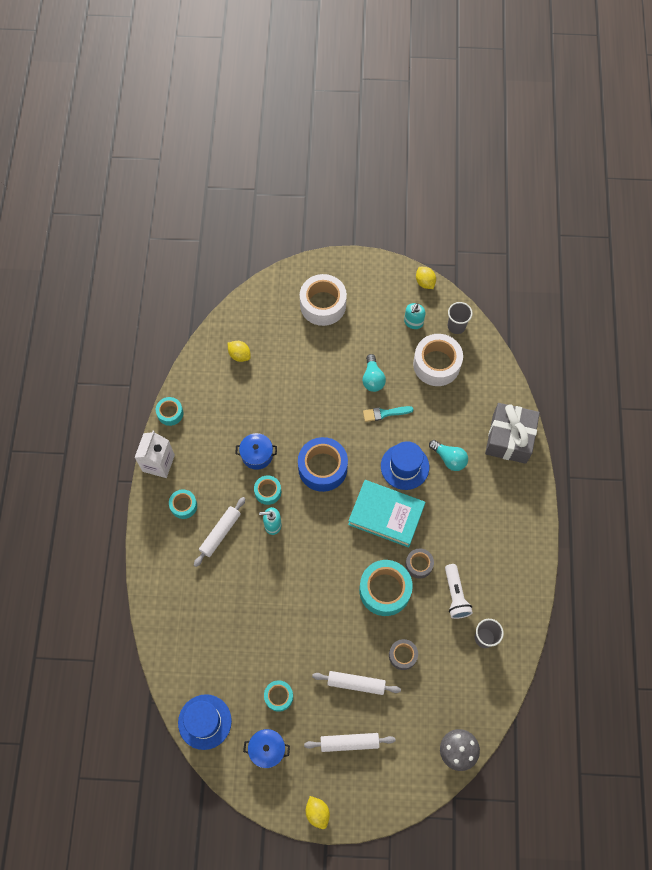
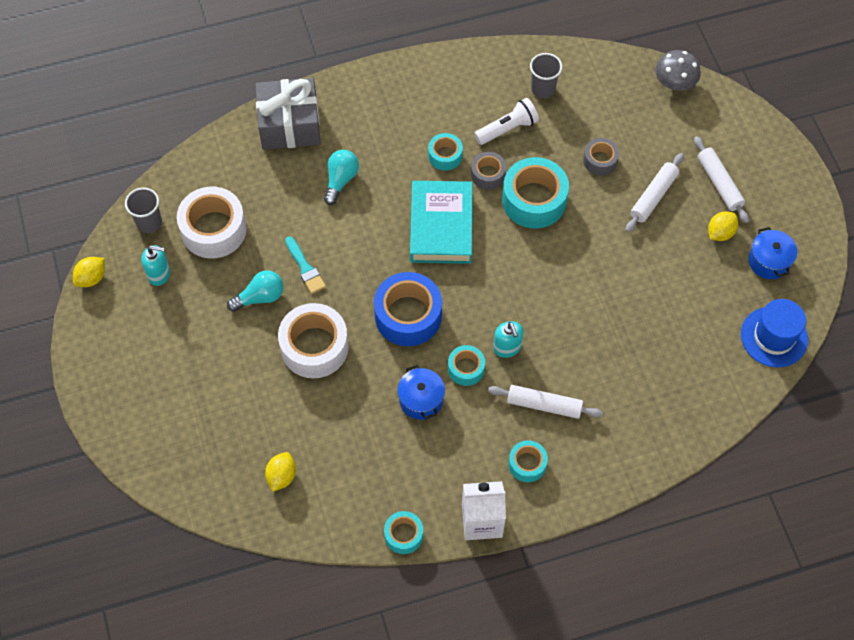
camera: 110 degrees left, 5 degrees down
(279, 696) = (707, 269): turquoise tape -> turquoise tape (445, 156)
(317, 812) = (805, 191): yellow lemon -> yellow lemon (720, 233)
(323, 305) = (166, 394): white tape -> white tape (314, 347)
(356, 683) = (653, 196): white rolling pin -> white rolling pin turned 45 degrees clockwise
(404, 466) = (370, 224): blue hat -> none

